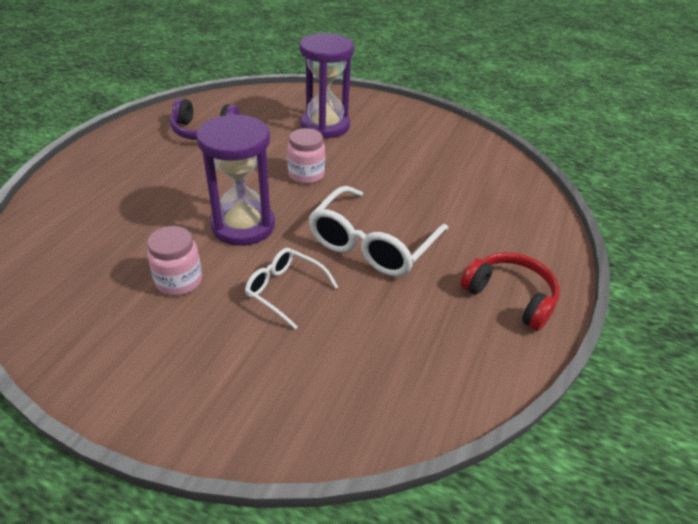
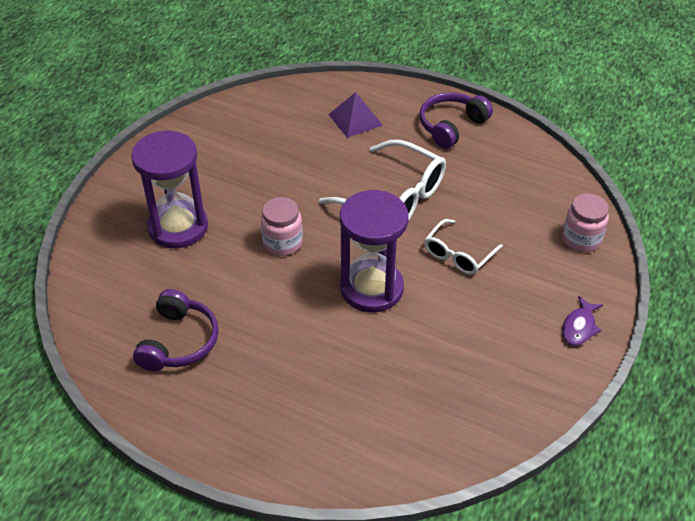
camera: 85 degrees left, 5 degrees up
(151, 396) = (579, 327): none -> purple fish
(179, 281) = (454, 328): pink jar -> pink jar (581, 239)
(494, 219) = (355, 119): none -> purple pyramid
(510, 296) = (451, 126): red headphones -> purple headphones

